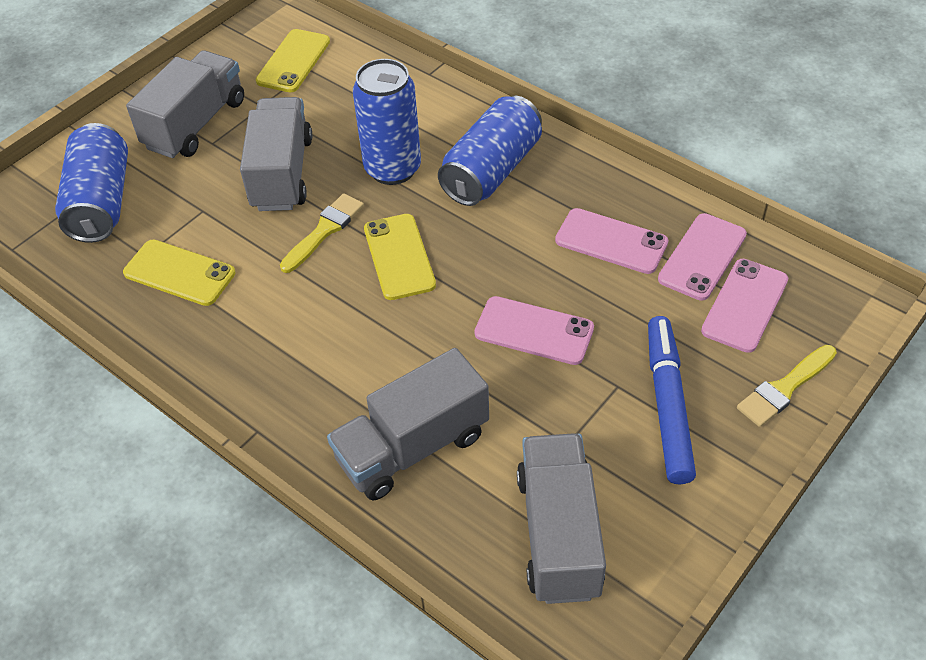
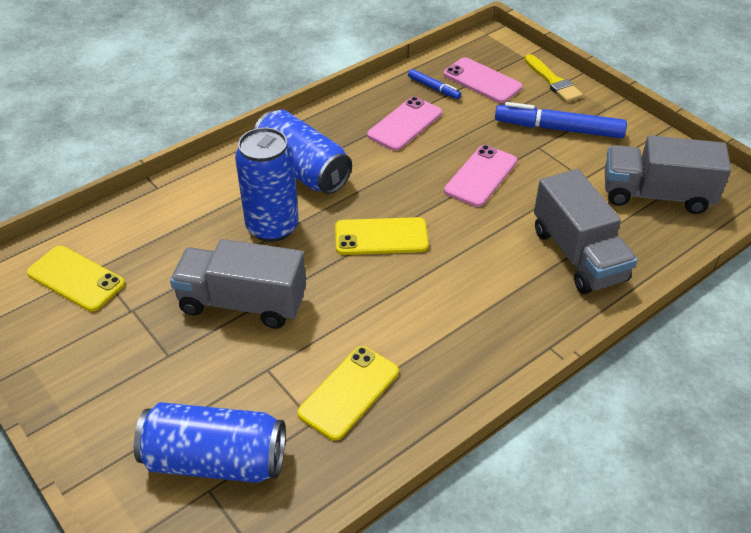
camera: 80 degrees left, 5 degrees down
(195, 124) = (130, 367): grey truck -> none
(324, 231) = (332, 280): yellow brush -> none
(702, 257) = (434, 88): pink phone -> blue marker

